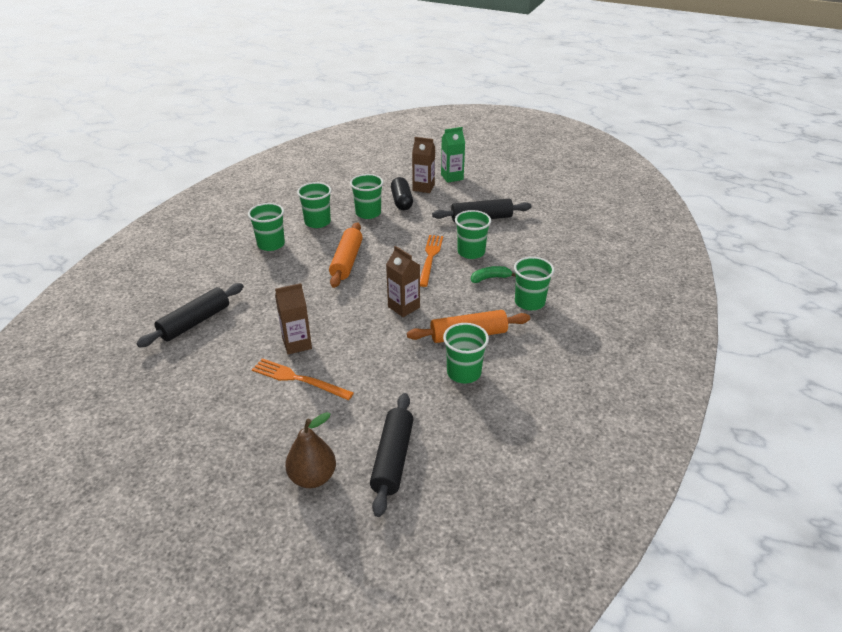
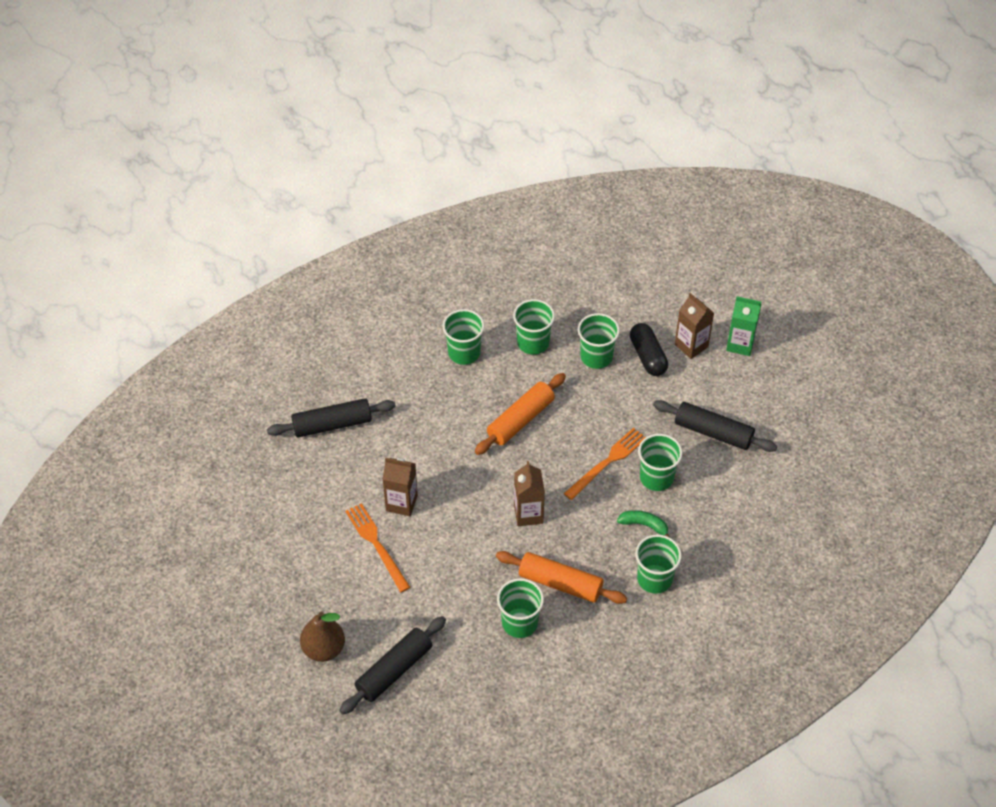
camera: 35 degrees right, 15 degrees up
(401, 201) = (647, 356): black capsule -> black capsule turned 45 degrees counterclockwise

